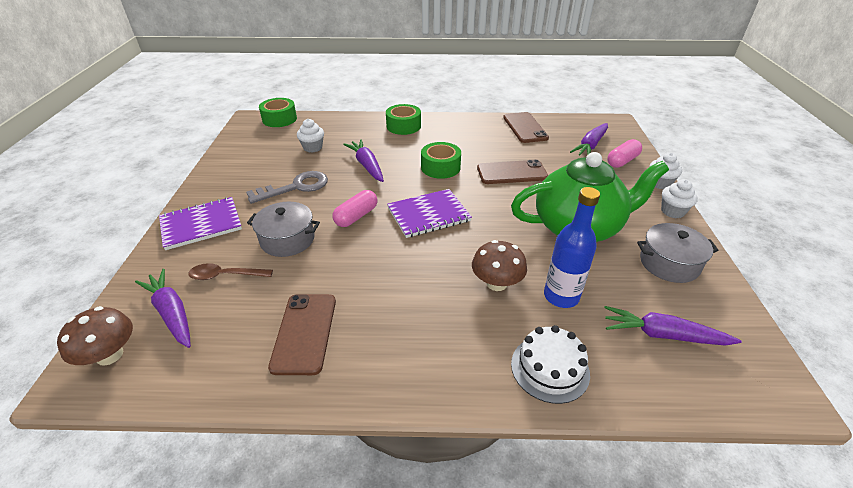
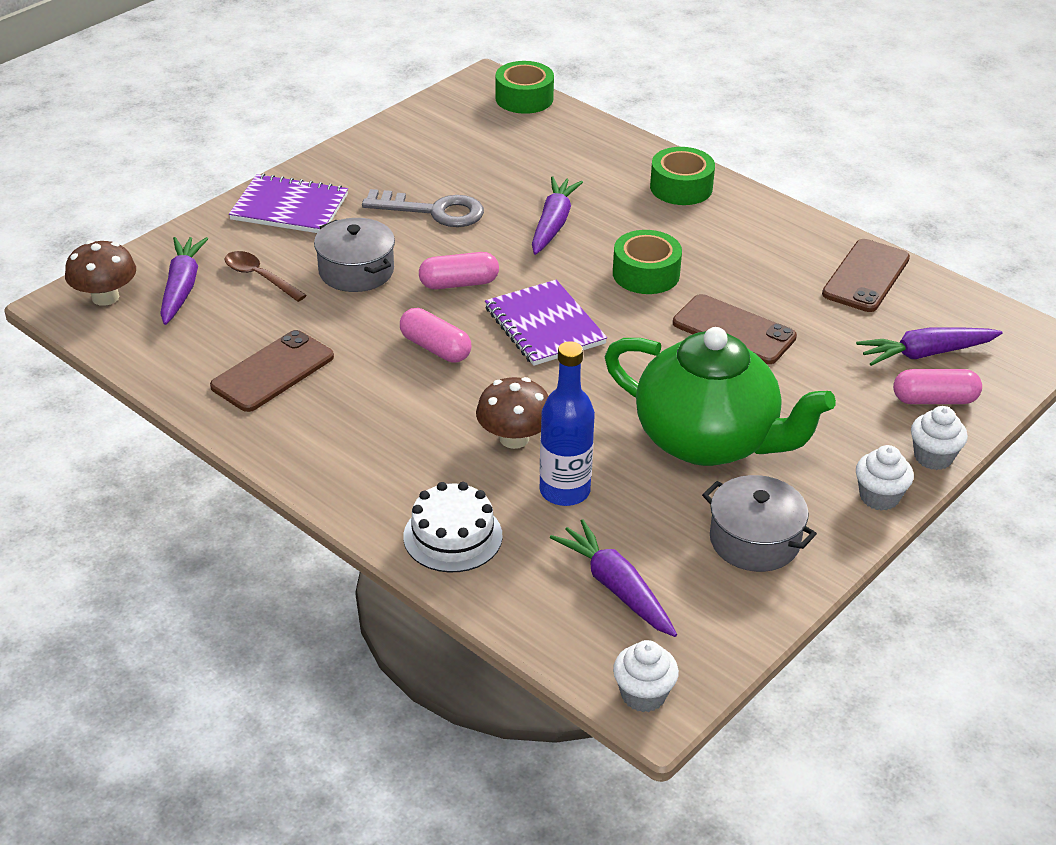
camera: 40 degrees right, 0 degrees up
(313, 148) = (516, 164): white cupcake -> white cupcake (643, 695)
(388, 258) = (435, 348): none -> pink capsule
(428, 214) = (544, 325): purple notebook -> purple notebook turned 45 degrees clockwise

